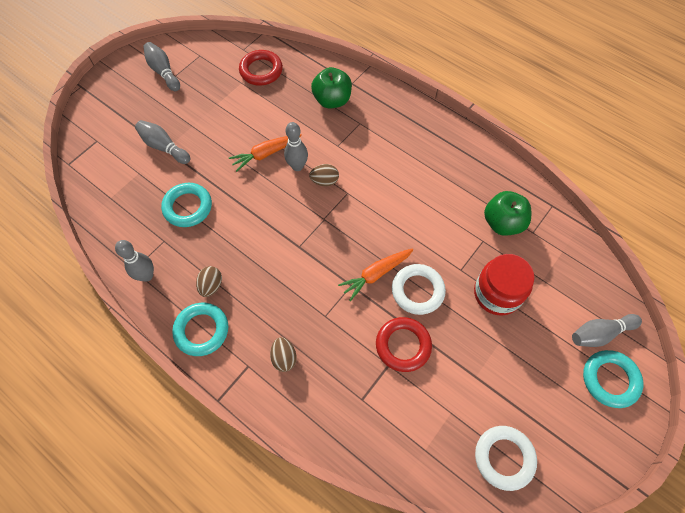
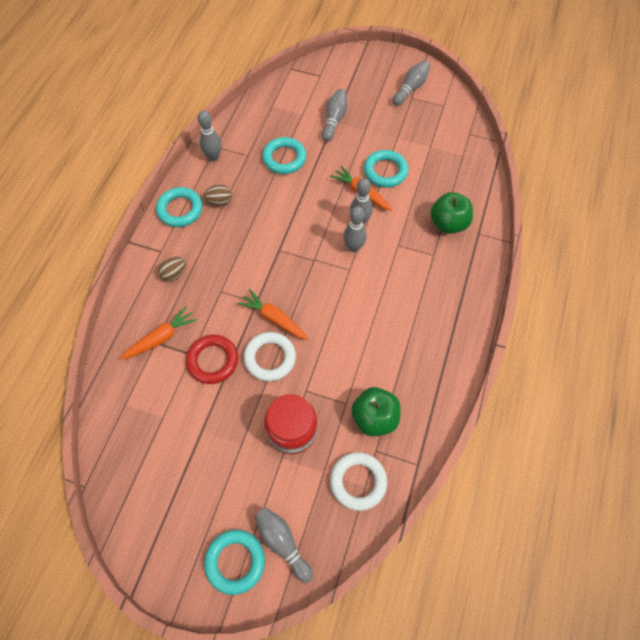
camera: 70 degrees right, 0 degrees up
(251, 126) = (385, 171): none -> turquoise ring
(261, 70) = (452, 156): red ring -> none
(324, 181) = (353, 247): brown egg -> grey bowling pin
(358, 392) = (161, 338): none -> orange carrot
(504, 458) = (133, 473): white ring -> white ring (358, 482)

